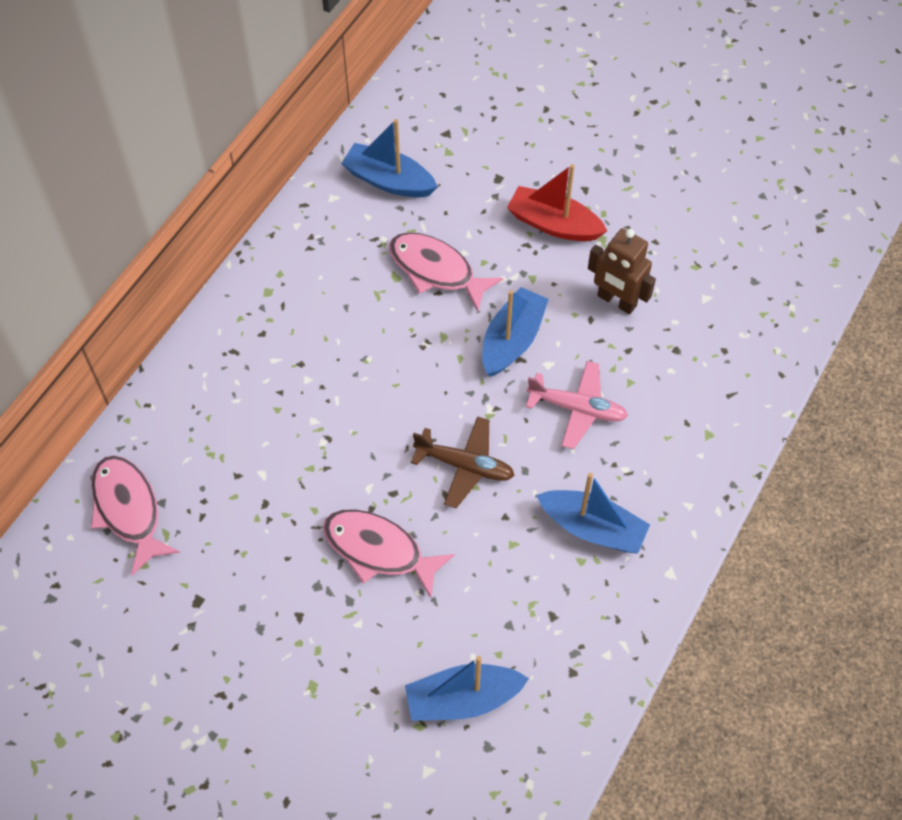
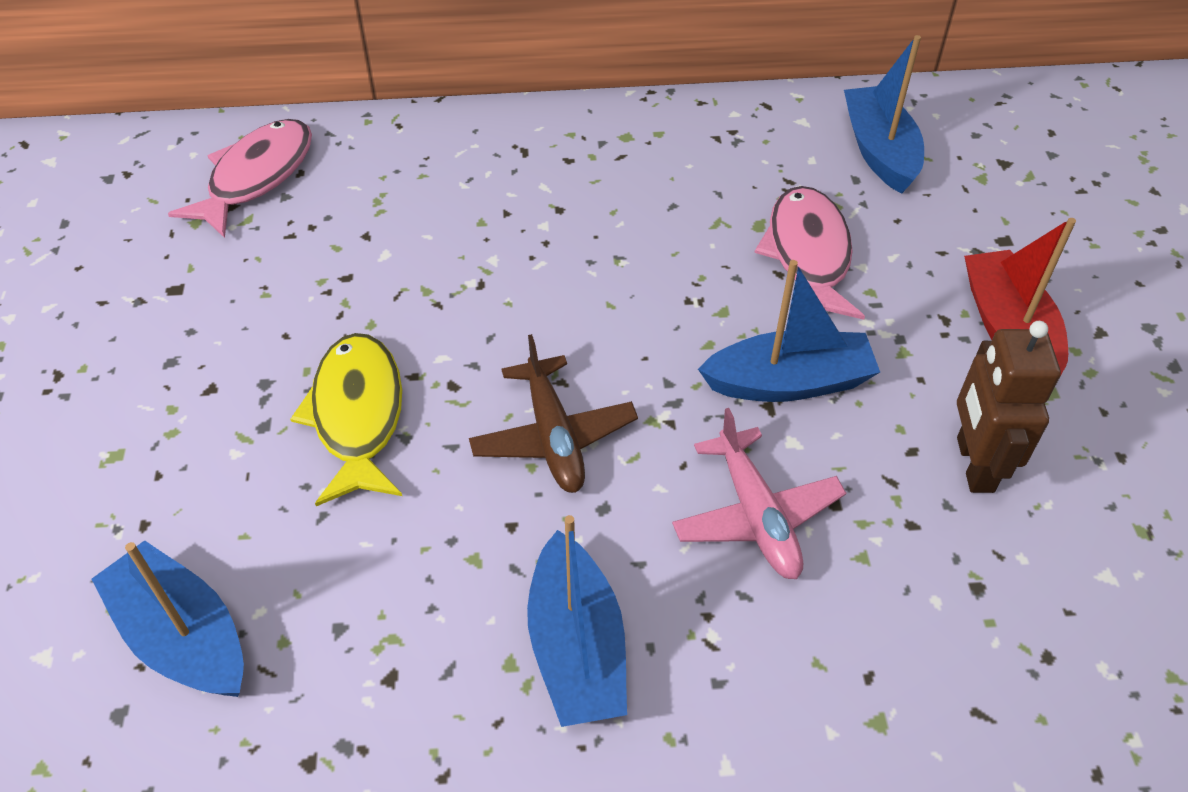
camera: 55 degrees right, 10 degrees down
(379, 550) = (357, 416): pink fish -> yellow fish

